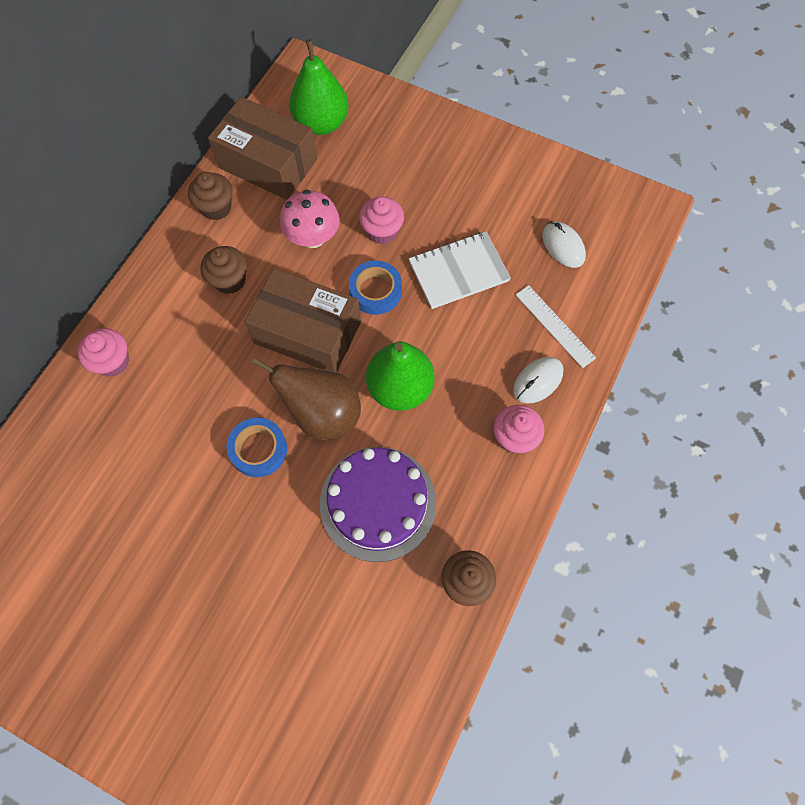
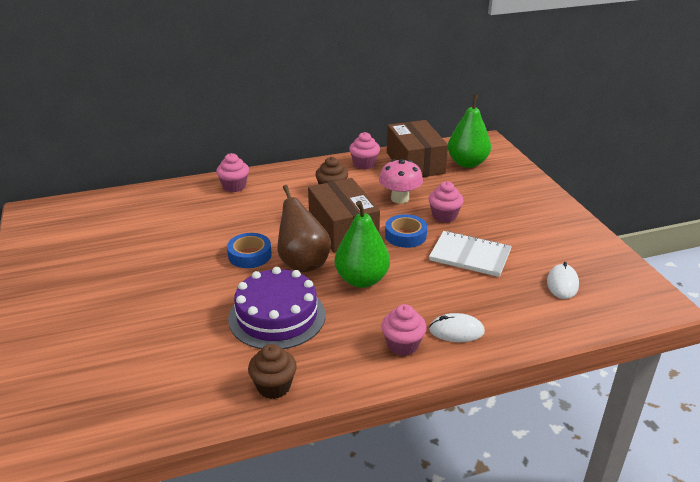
camera: 45 degrees right, 35 degrees down
(216, 207) = (364, 164): brown cupcake -> pink cupcake
(555, 326) = (505, 314): white ruler -> none

